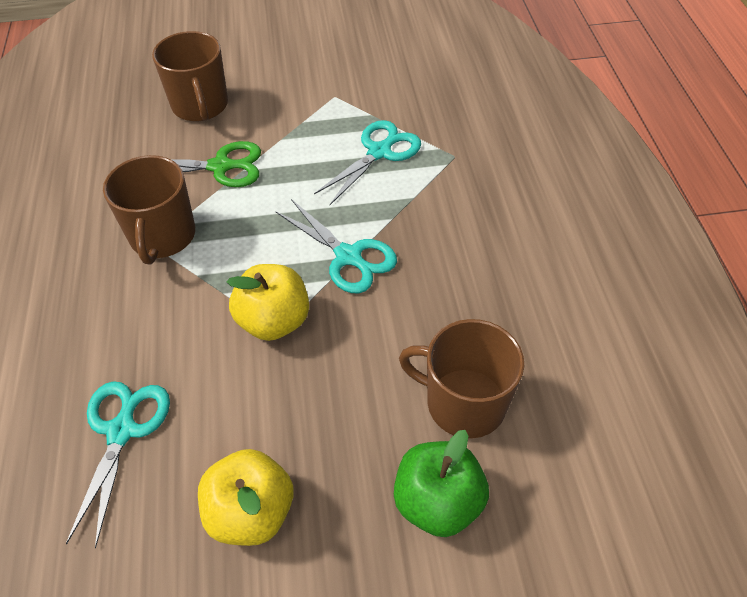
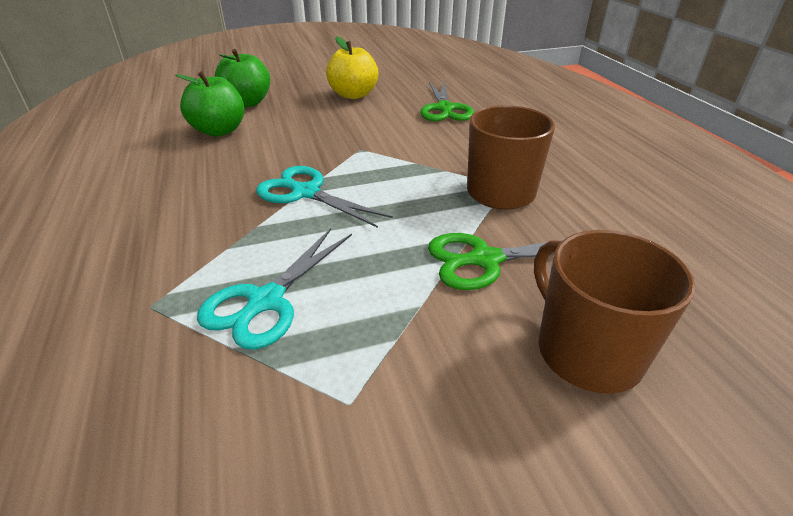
camera: 170 degrees right, 15 degrees down
(122, 431) = (444, 108): turquoise scissors -> green scissors
(274, 321) = (365, 153): yellow apple -> none
(463, 403) = (219, 131): brown mug -> green apple

